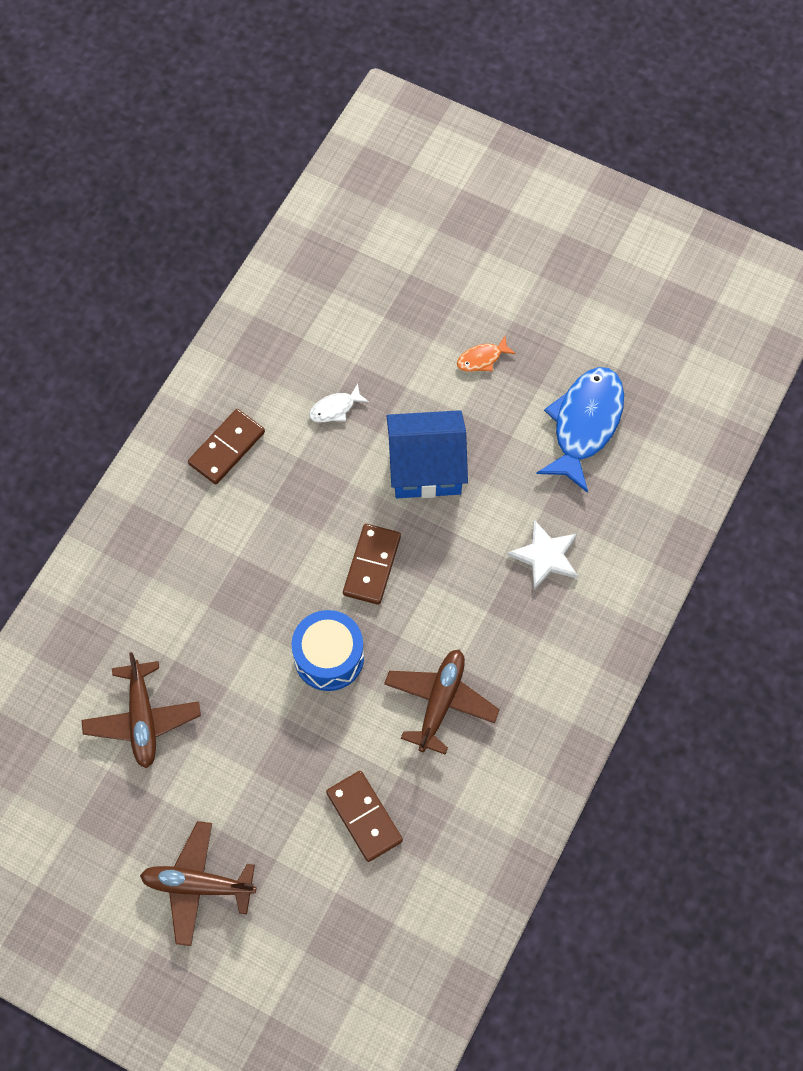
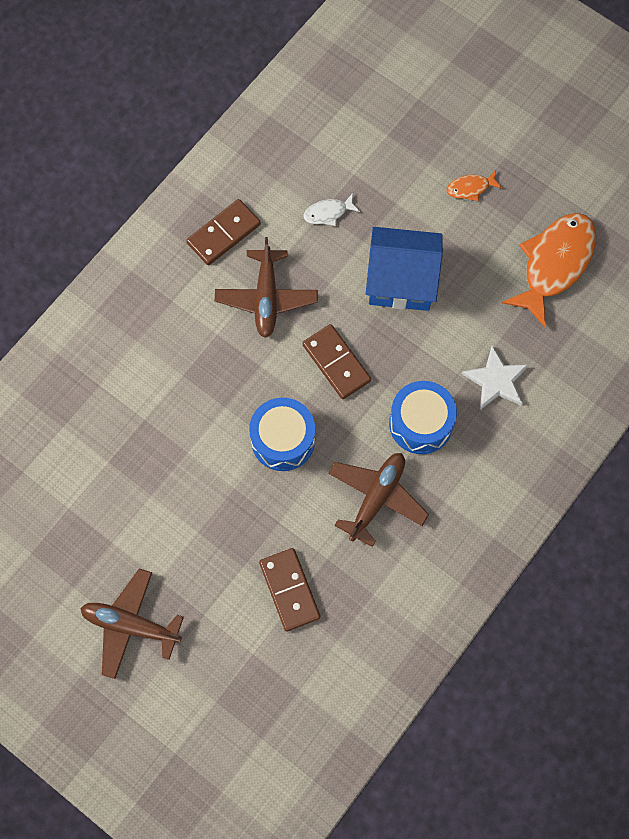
camera: 10 degrees right, 5 degrees up
(142, 719) = (107, 467): brown plane -> brown plane (266, 298)
(372, 565) = (336, 363): brown domino -> brown domino turned 60 degrees counterclockwise
(473, 615) = (421, 423): none -> blue drum
(584, 424) = (554, 264): blue fish -> orange fish

